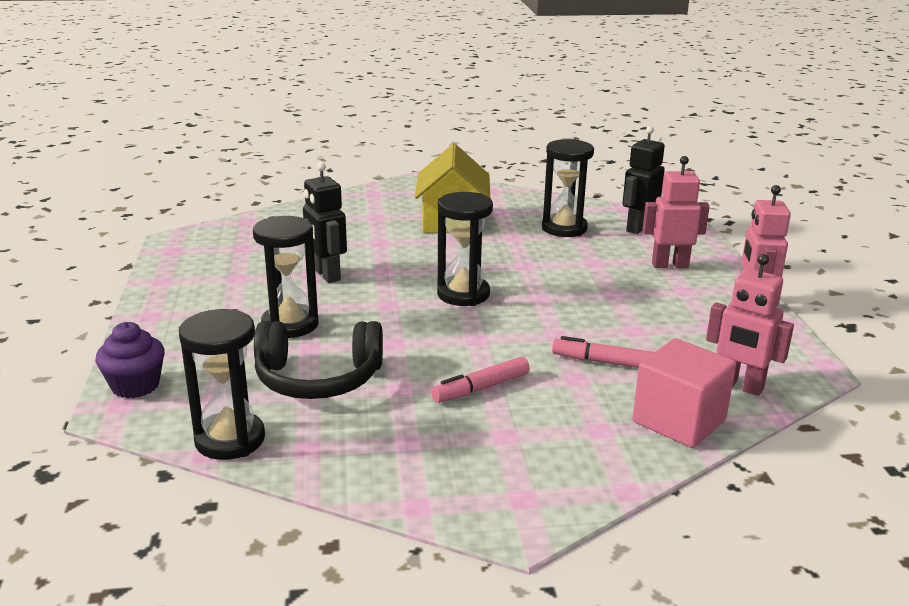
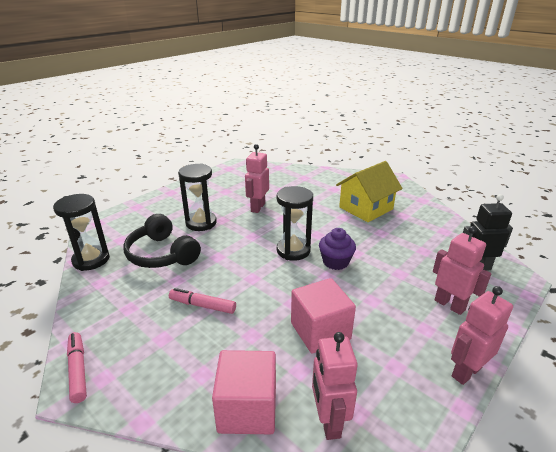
camera: 50 degrees right, 5 degrees up
(135, 386) = (114, 218): purple cupcake -> purple cupcake (335, 262)
(326, 275) = (257, 207): black robot -> pink robot
(564, 228) = (423, 243): black hourglass -> none
(604, 362) = (283, 337): pink marker -> pink marker (78, 370)
(621, 339) = (320, 331): none -> pink cube

